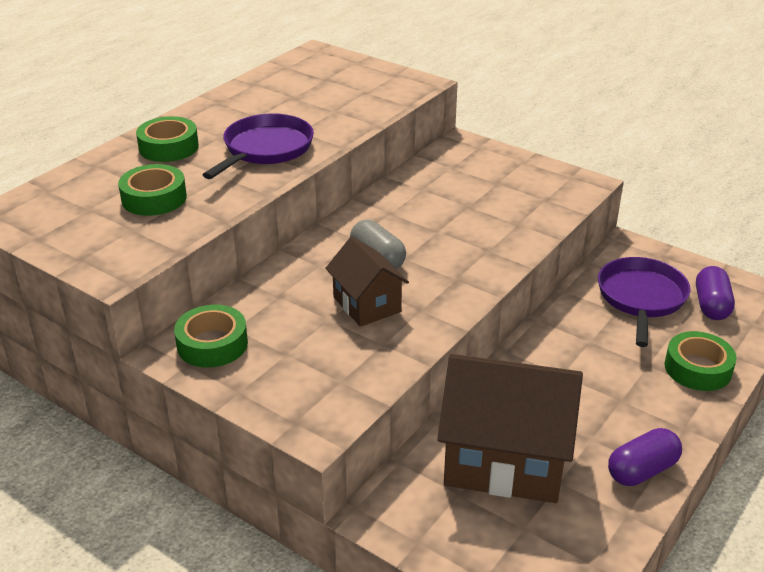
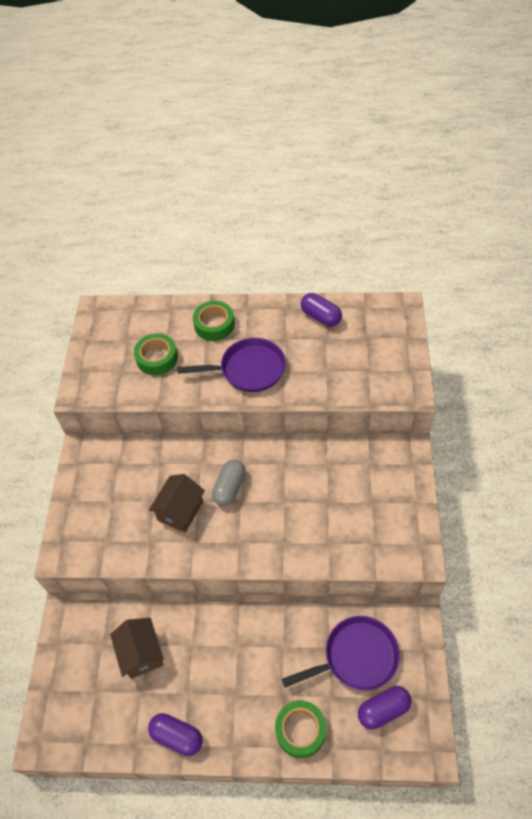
camera: 60 degrees right, 20 degrees up
(212, 344) = (99, 462): green tape -> none
(261, 90) = (320, 317): none -> purple capsule
(505, 460) = (141, 653): brown house -> brown house, size x0.55

